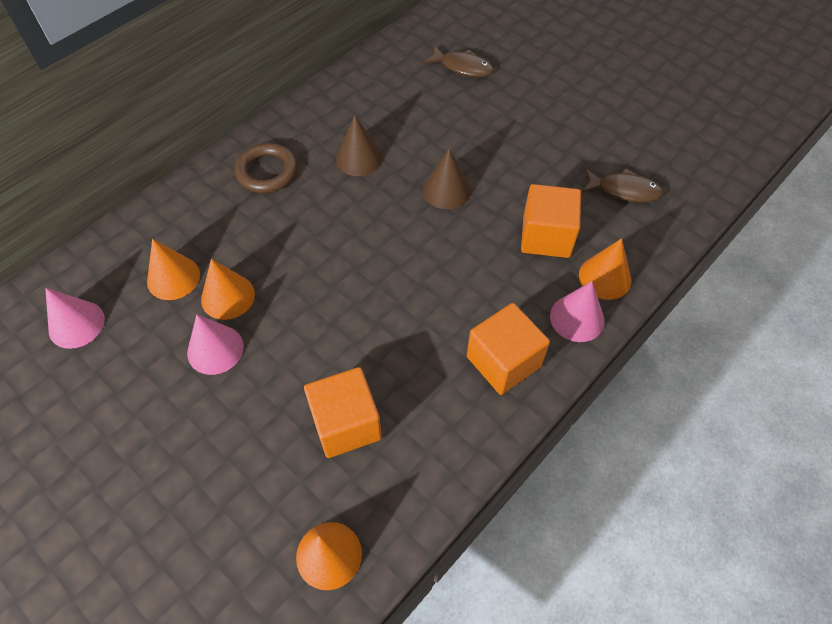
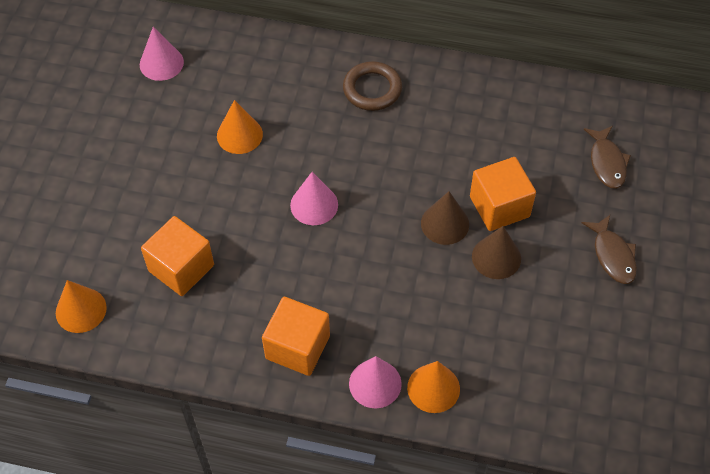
camera: 60 degrees right, 0 degrees up
(173, 278) = (234, 92): orange cone -> none
(215, 349) = (192, 154): pink cone -> pink cone (314, 205)
(359, 158) = (433, 143): brown cone -> brown cone (496, 257)
(546, 236) = (447, 323): orange cube -> orange cube (499, 206)
(624, 190) = (549, 364): brown fish -> brown fish (612, 255)

